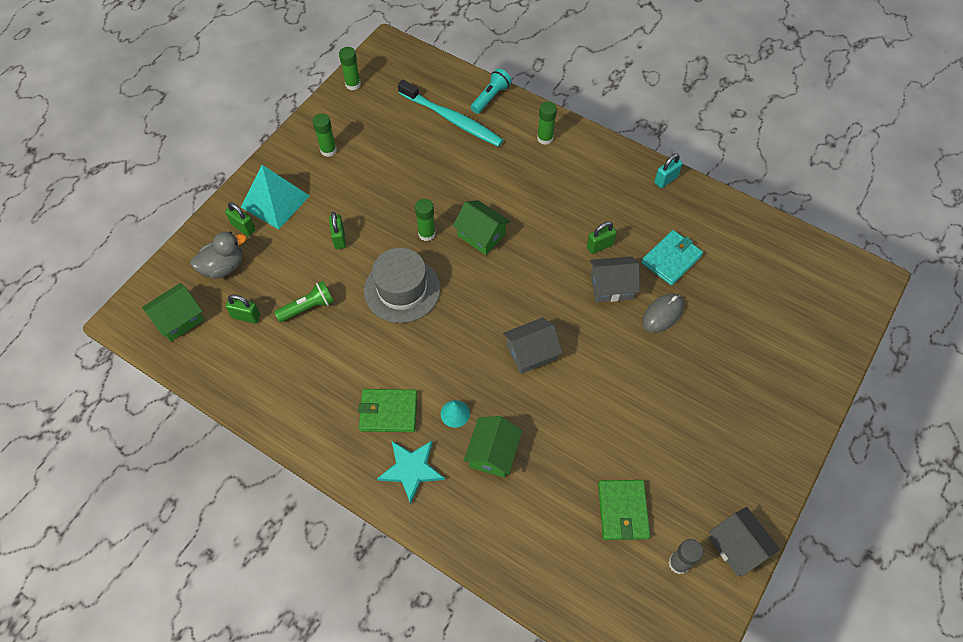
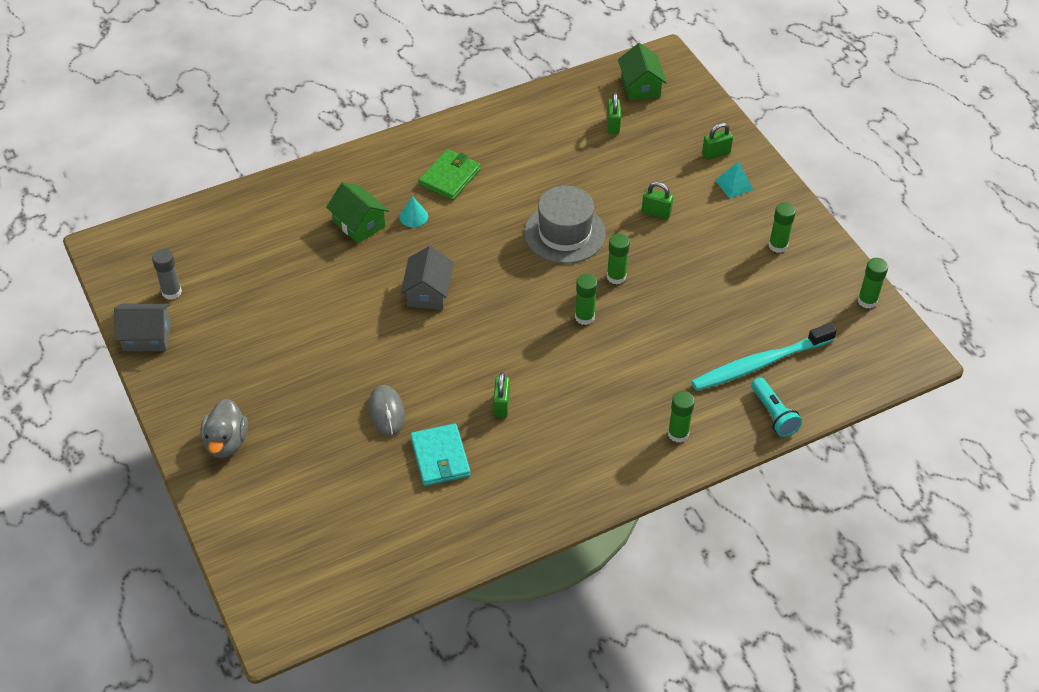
camera: 120 degrees right, 10 degrees down
(223, 267) = (678, 128): grey duck -> grey duck (226, 442)
(246, 316) = (613, 125): green padlock -> green padlock turned 45 degrees counterclockwise
(275, 201) = (734, 185): turquoise pyramid -> turquoise pyramid, size x0.52
(308, 307) = (592, 165): green flashlight -> none
(411, 469) = (388, 171): turquoise star -> none
(481, 235) = (584, 317): green house -> green glue stick
(611, 286) = (448, 388): grey house -> none
(623, 511) = (241, 280): green wallet -> none
(666, 180) = (542, 515): turquoise padlock -> none

